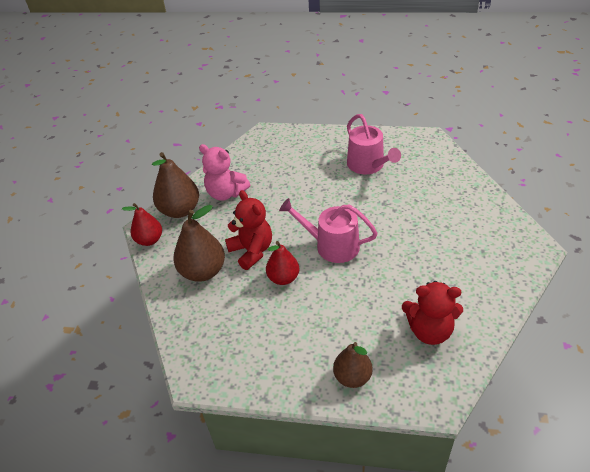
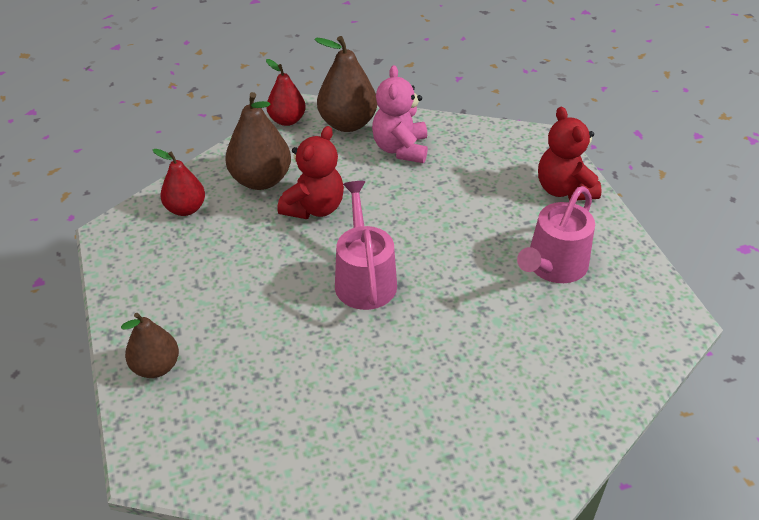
camera: 60 degrees right, 0 degrees up
(283, 278) = (284, 251): red pear -> red pear (185, 209)
(429, 330) = (260, 427): red teddy bear -> red teddy bear (564, 189)

